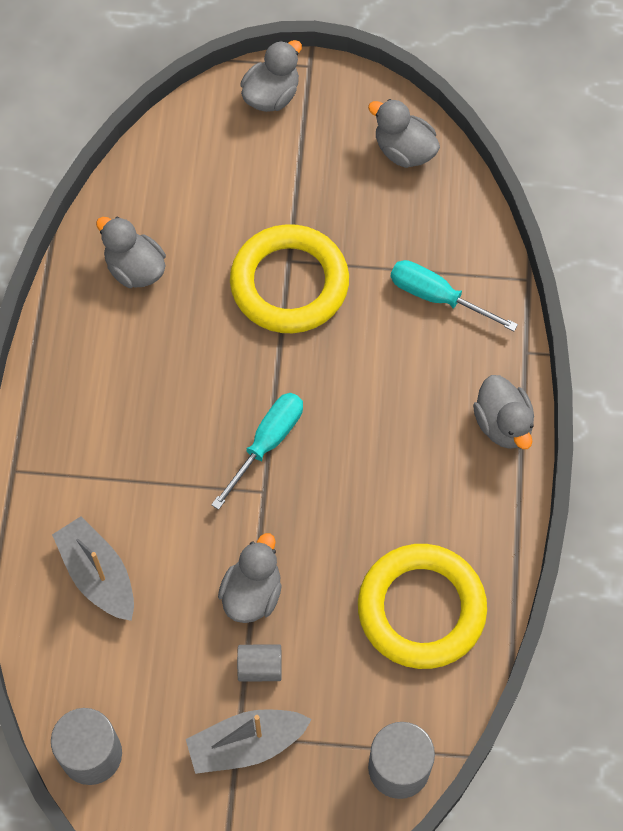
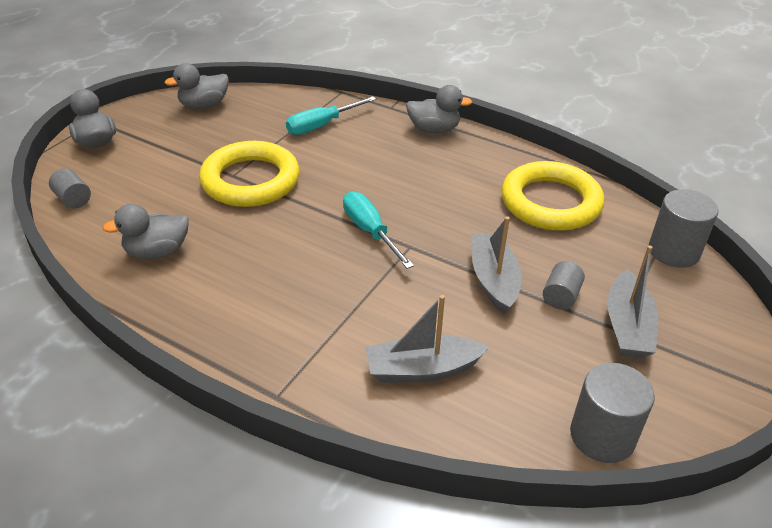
camera: 65 degrees left, 25 degrees down
(169, 144) = (73, 199): none -> grey cylinder
(252, 593) = (493, 280): grey duck -> grey boat

